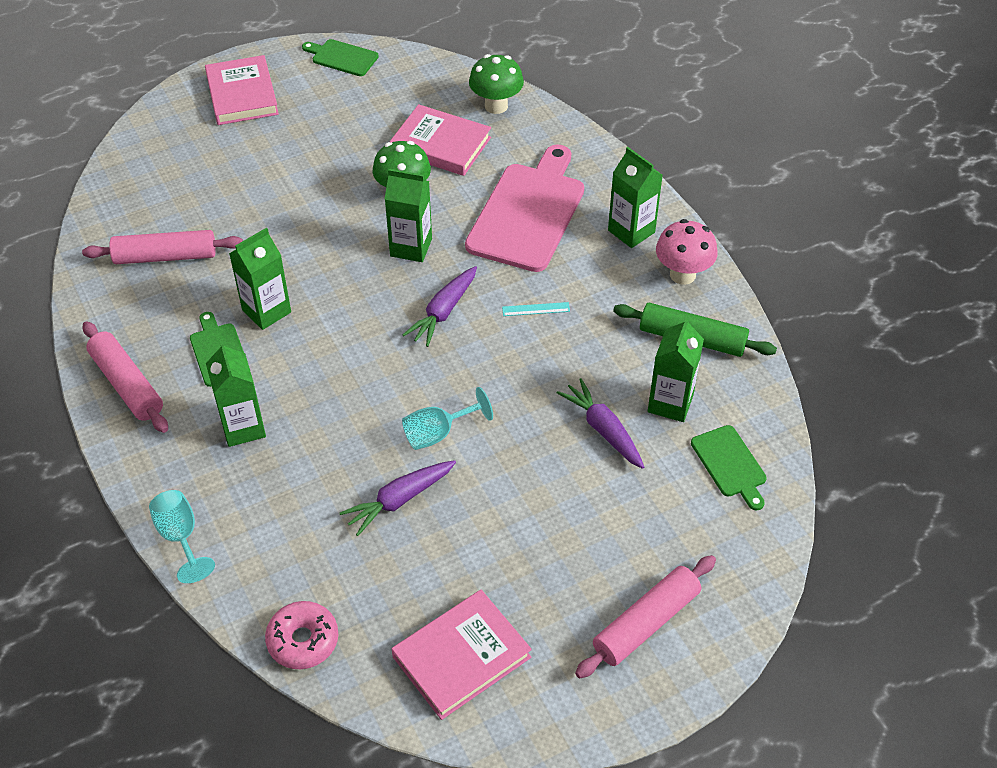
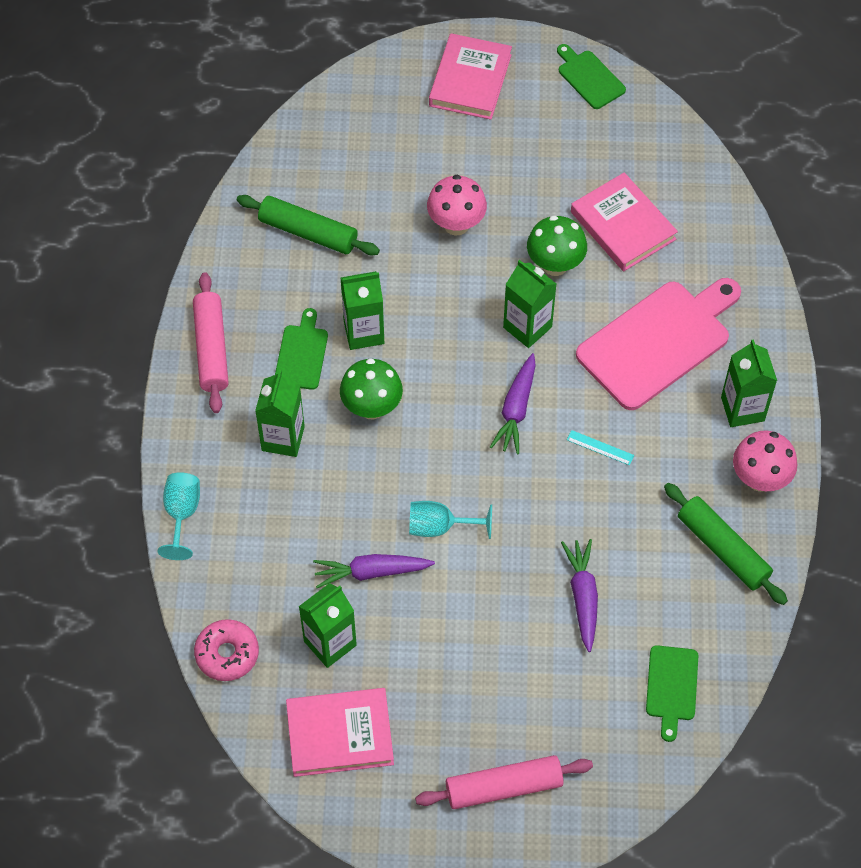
camera: 30 degrees right, 10 degrees up
(165, 256) = (308, 232): pink rolling pin -> green rolling pin
(298, 198) = (456, 224): none -> pink mushroom
(443, 312) = (516, 409): purple carrot -> purple carrot turned 45 degrees counterclockwise
(496, 106) = (704, 205): green mushroom -> green mushroom (372, 407)
(670, 403) = (659, 602): green carton -> green carton (330, 643)

